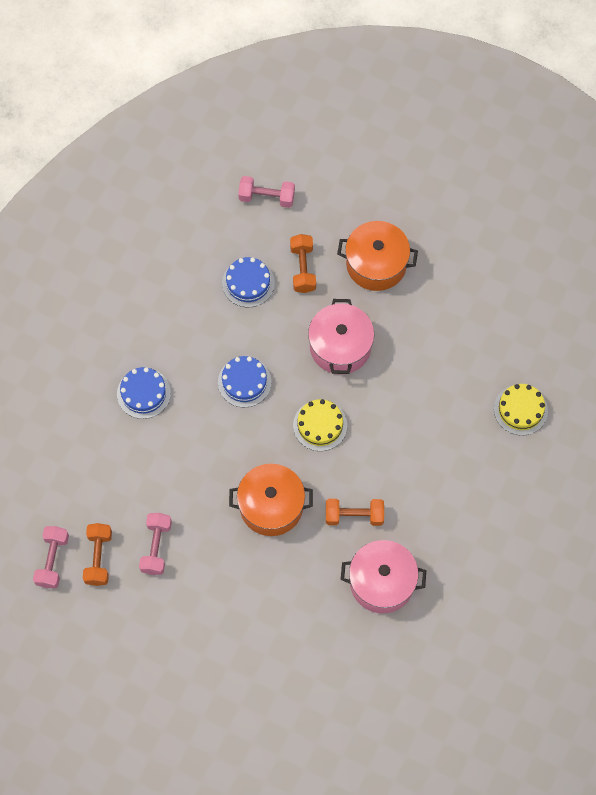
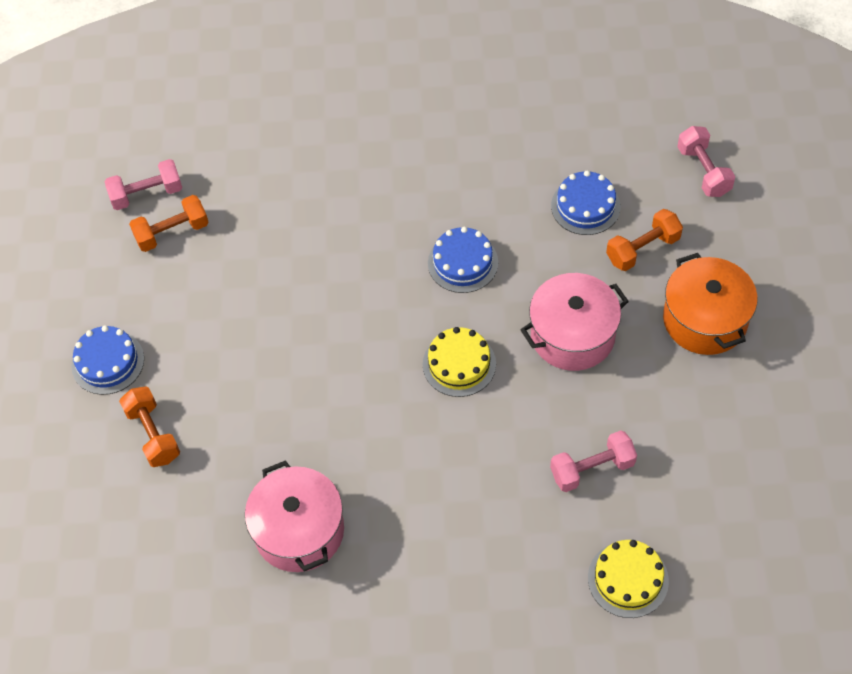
camera: 65 degrees right, 10 degrees down
(143, 393) = (387, 177): blue cake -> blue cake (108, 362)
(156, 547) = (214, 278): pink dumbbell -> pink dumbbell (592, 469)
(271, 506) = (328, 364): orange pot -> none
(354, 516) = (367, 457): orange dumbbell -> orange dumbbell (153, 434)

